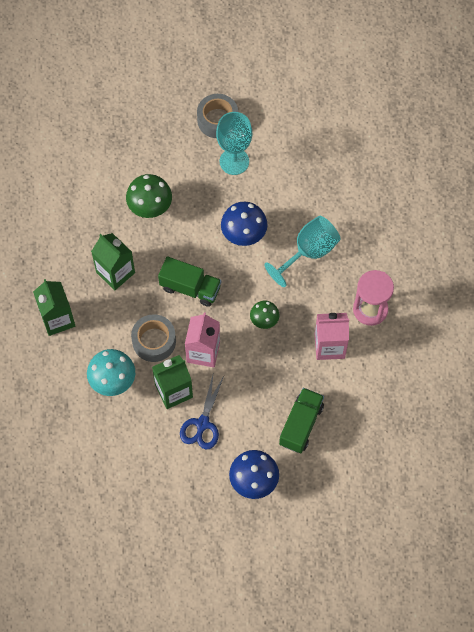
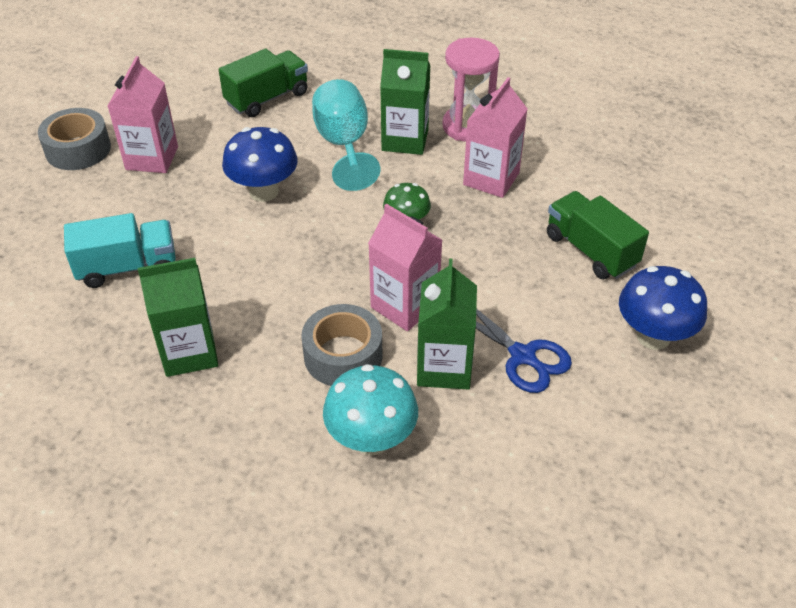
camera: 60 degrees left, 20 degrees down
(57, 319) = (199, 468): green carton -> green carton (405, 140)
(150, 207) = (127, 267): green mushroom -> turquoise truck
(190, 288) = (292, 277): green truck -> green truck (267, 98)
(234, 161) = (152, 158): turquoise goblet -> pink carton

